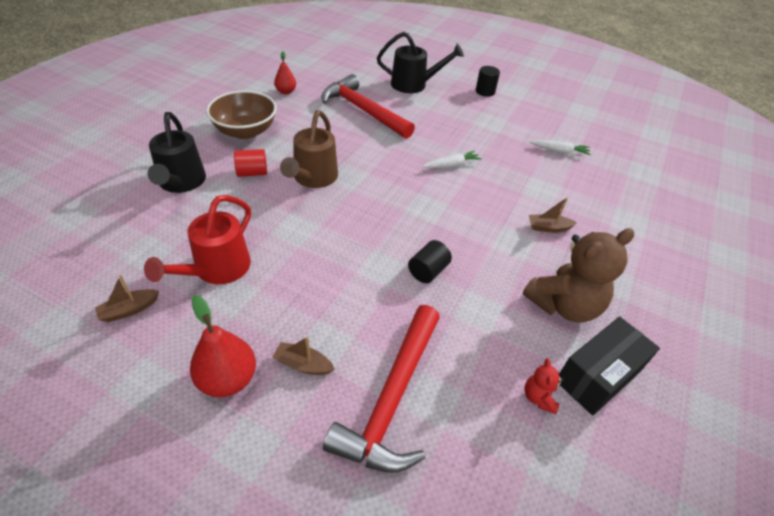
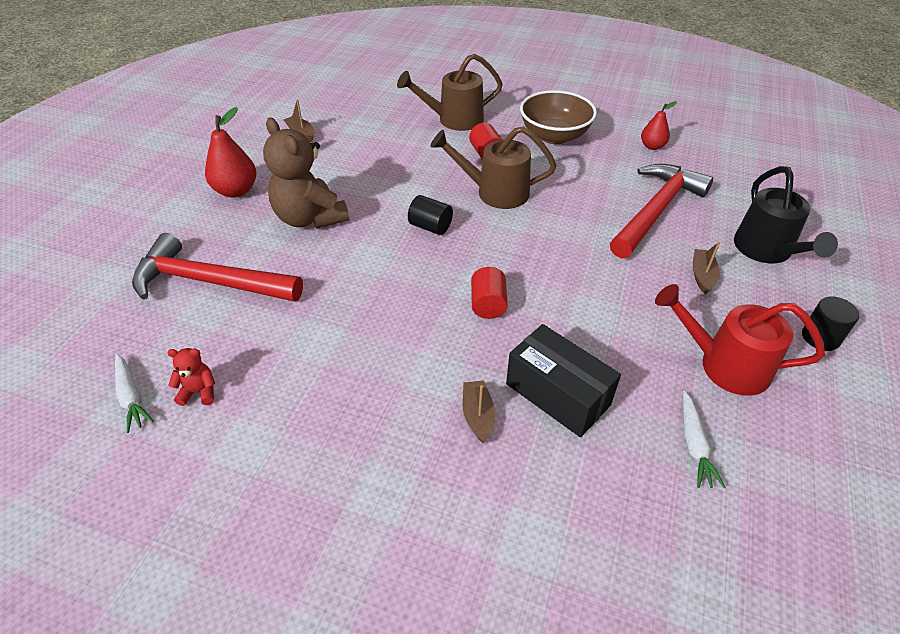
camera: 85 degrees right, 0 degrees up
(181, 183) = (453, 120): black watering can -> brown watering can
(216, 270) = (348, 162): red watering can -> red watering can (723, 365)
(303, 364) = (248, 225): brown boat -> brown boat (702, 276)
(428, 271) = (369, 294): black cylinder -> black cylinder (430, 227)
(447, 206) = (488, 304): none -> red cylinder
(451, 165) = (578, 304): white carrot -> white carrot (131, 397)
(564, 305) = (330, 425): brown teddy bear -> brown teddy bear (310, 218)
(598, 376) = (222, 453): black box -> black box (557, 394)

